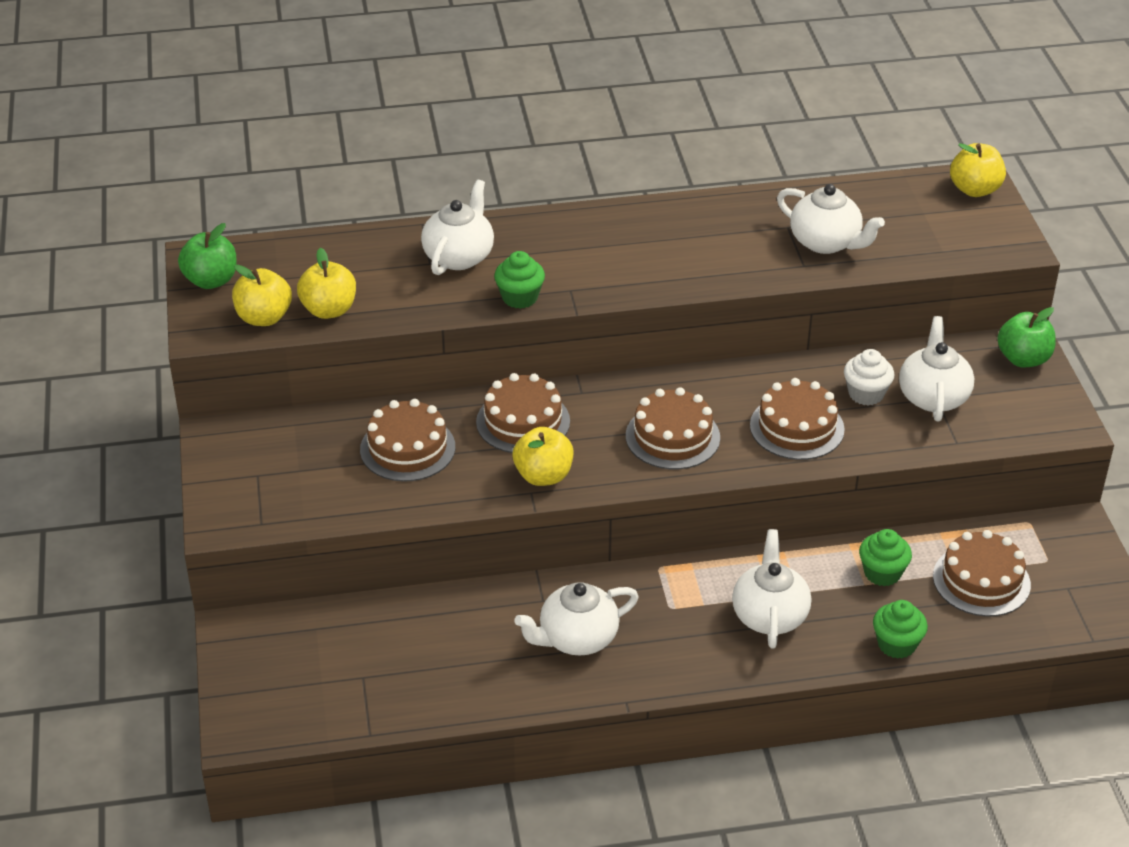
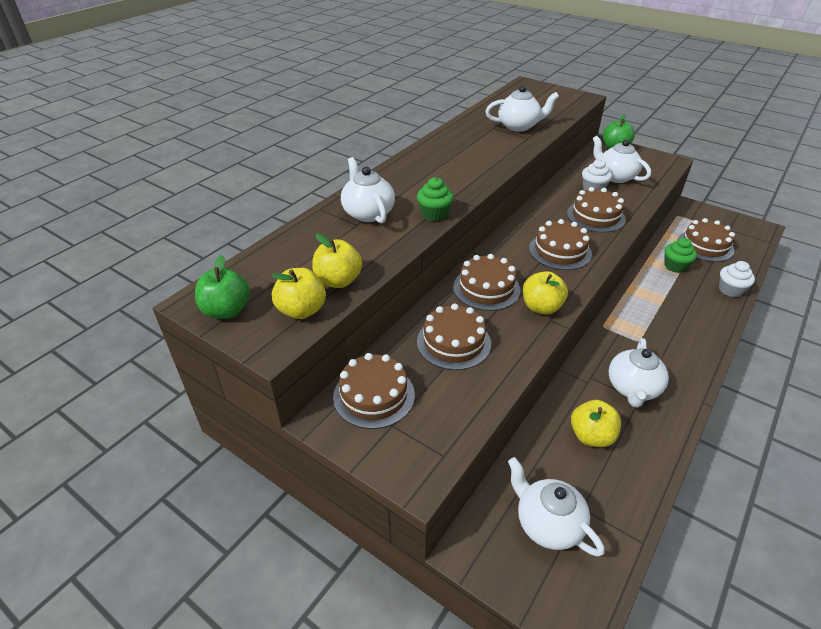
camera: 45 degrees left, 0 degrees up
(276, 443) = (374, 395): none -> brown cake
(769, 615) = (675, 313): white teapot -> white teapot (547, 523)
(896, 644) = (730, 290): green cupcake -> white cupcake
(974, 190) = (532, 87): yellow apple -> yellow apple (591, 436)

